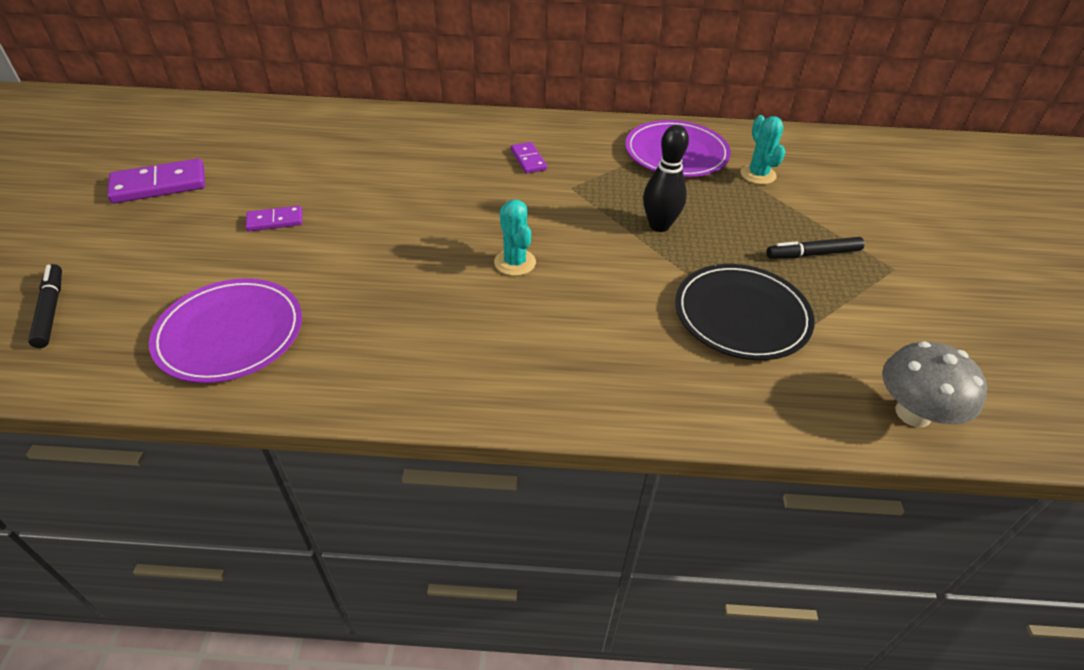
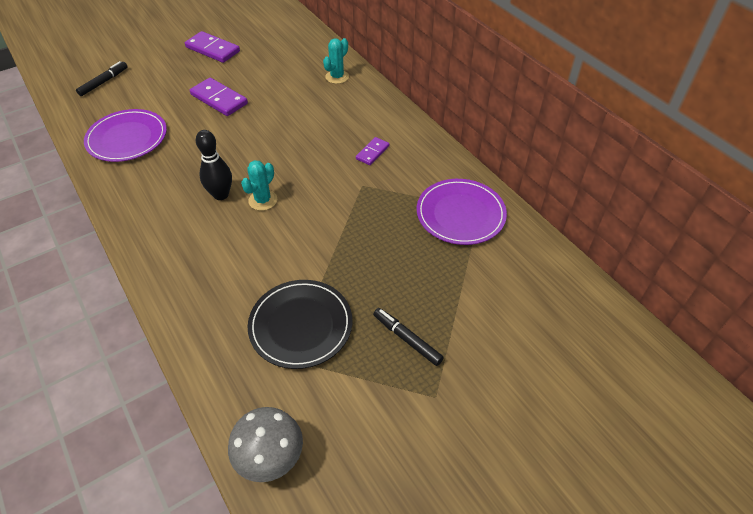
camera: 55 degrees right, 5 degrees up
(275, 221) = (219, 99): purple domino -> purple domino, size x1.72
(659, 225) = (361, 244): black bowling pin -> black bowling pin (221, 195)
(758, 175) = (481, 269): turquoise cactus -> turquoise cactus (337, 77)

